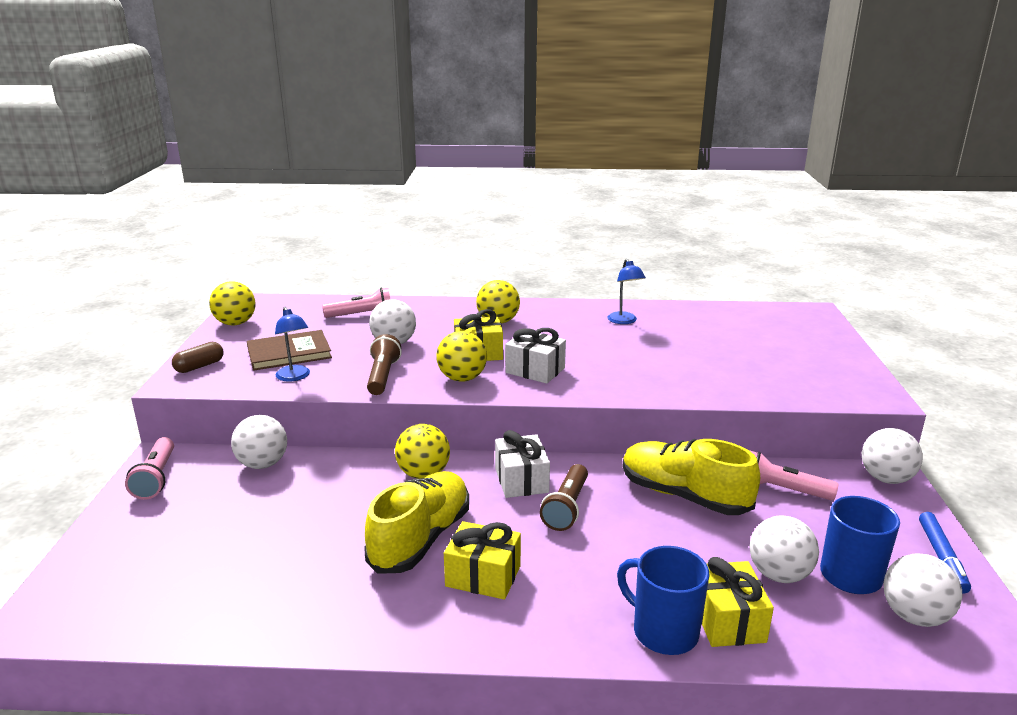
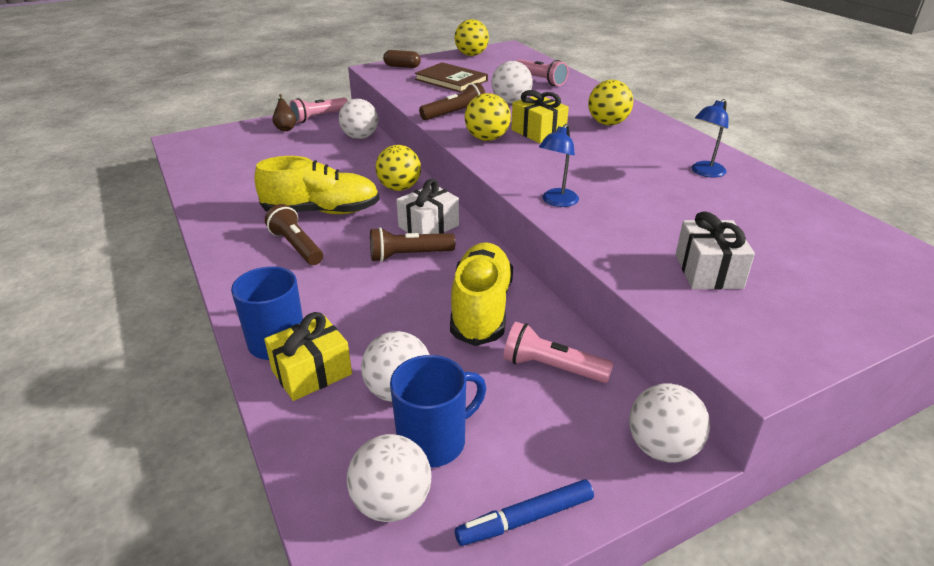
camera: 60 degrees right, 10 degrees up
(148, 512) = (285, 128): none -> brown pear
(295, 377) = (420, 92): blue lamp -> blue lamp (557, 202)
(483, 576) = (296, 246): yellow gift -> brown flashlight
(535, 370) = (538, 160): white gift -> white gift (708, 271)
(782, 490) = (552, 367): pink flashlight -> pink flashlight turned 60 degrees counterclockwise

